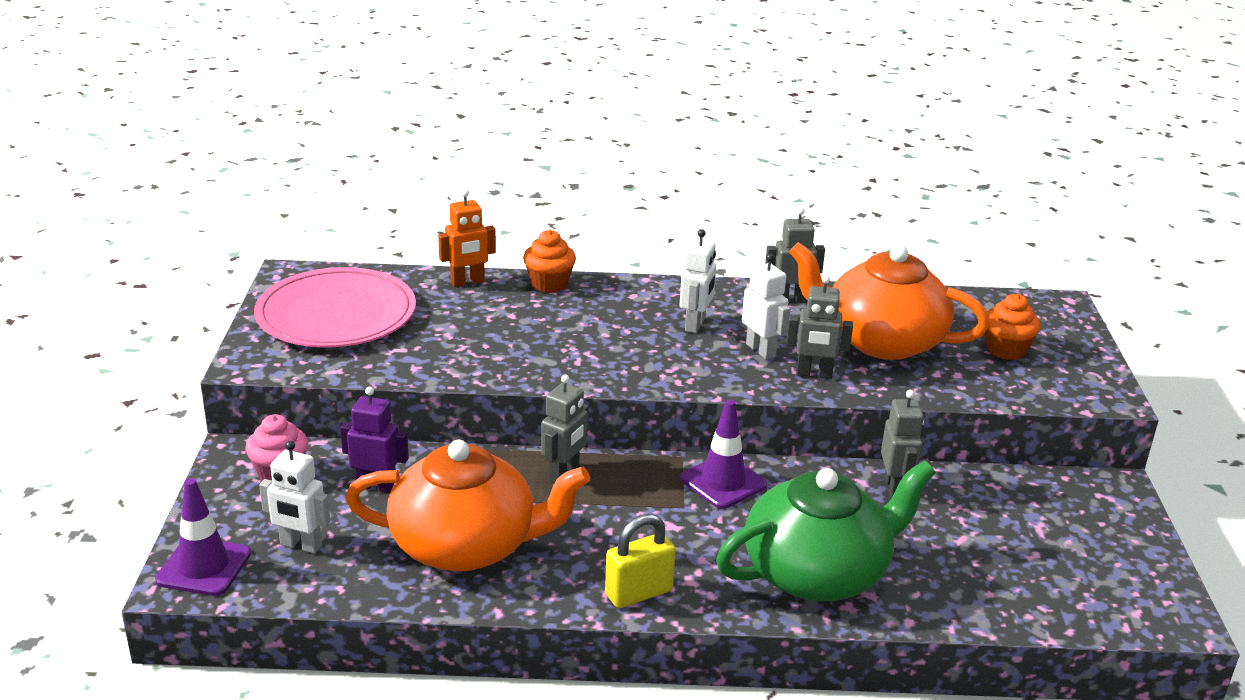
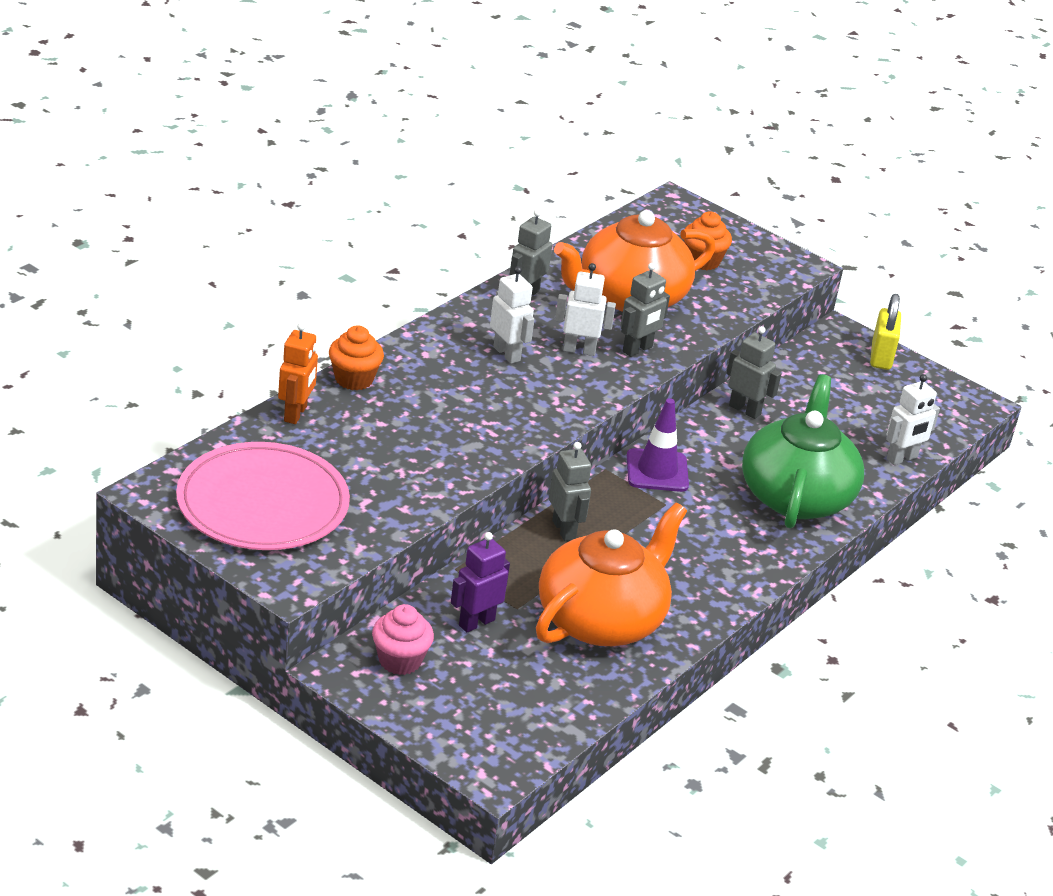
camera: 55 degrees left, 5 degrees up
(203, 567) = (487, 753): purple traffic cone -> none
(301, 545) = (513, 695): white robot -> white robot (902, 458)
(638, 593) = (738, 577): yellow padlock -> yellow padlock (881, 357)

